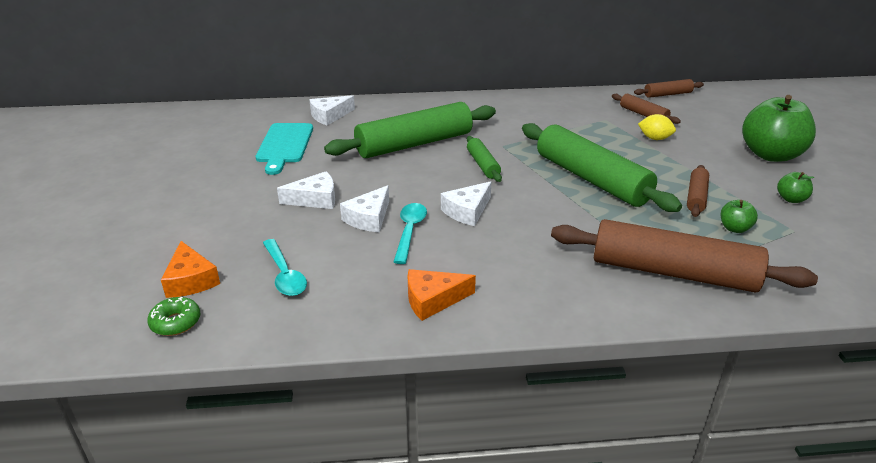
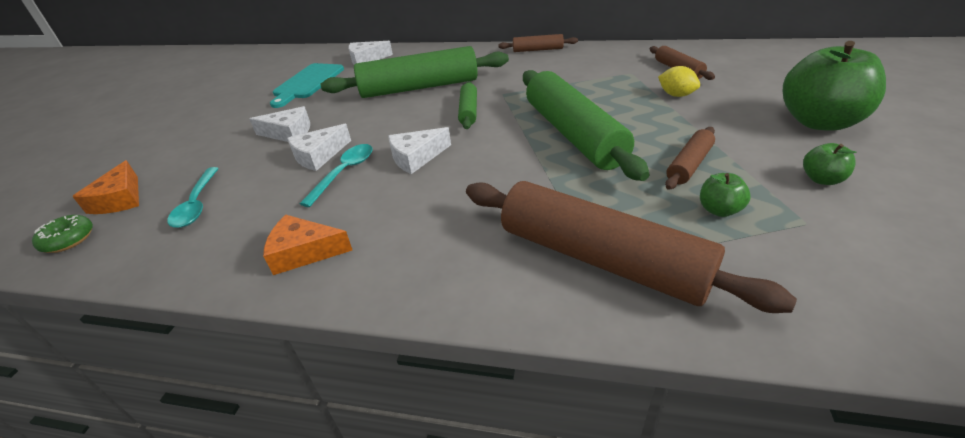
camera: 20 degrees right, 5 degrees up
(667, 94) = (720, 50): brown rolling pin -> brown rolling pin (537, 50)

